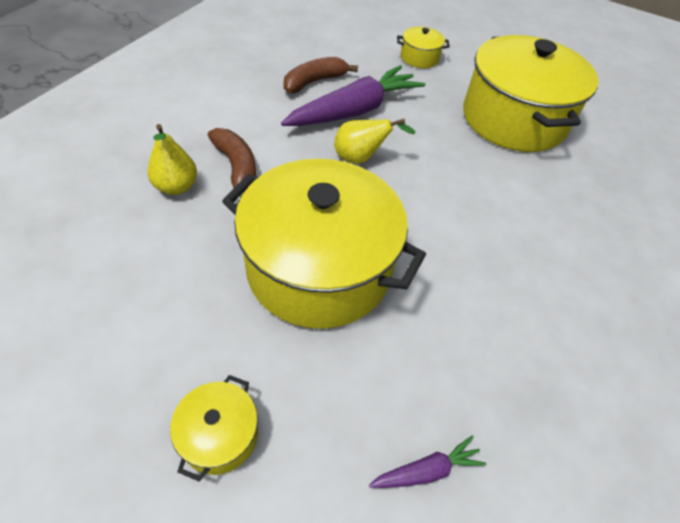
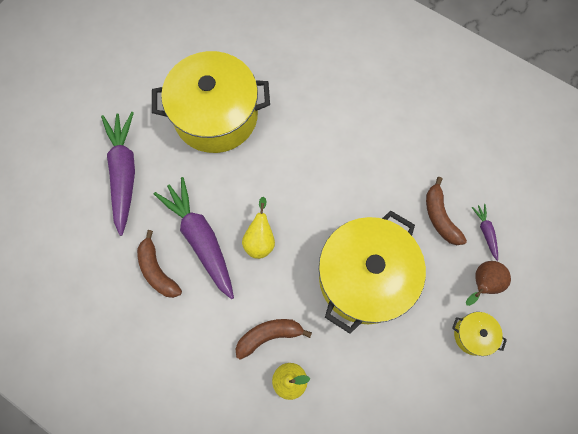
camera: 80 degrees left, 20 degrees up
(319, 458) = (482, 284): none -> brown pear
(419, 58) = (124, 173): yellow pot -> purple carrot
(440, 382) = (440, 217): none -> brown banana

